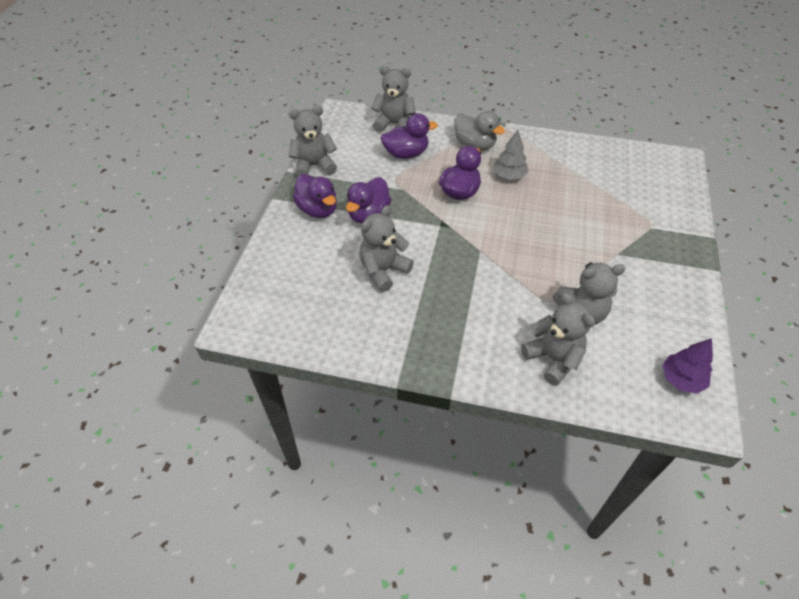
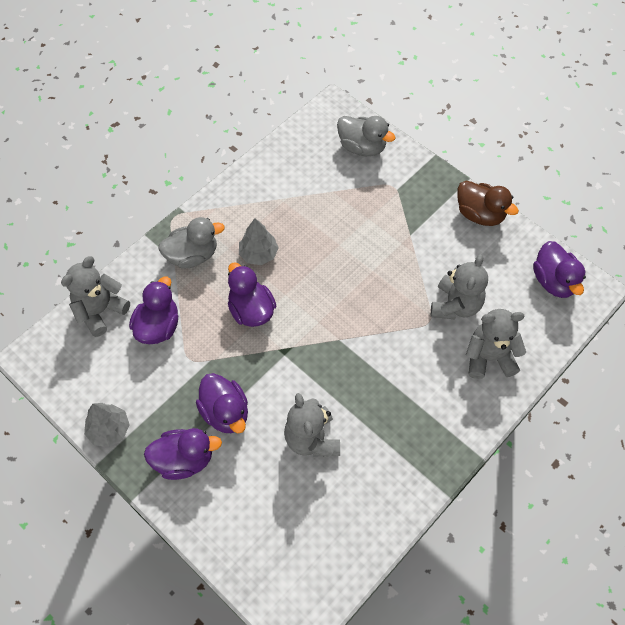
camera: 60 degrees left, 10 degrees up
(314, 166) = (109, 430): grey teddy bear -> grey tree
(665, 190) = (362, 147): none -> grey duck
(681, 379) = (553, 281): purple tree -> purple duck
(690, 293) = (480, 214): none -> brown duck

